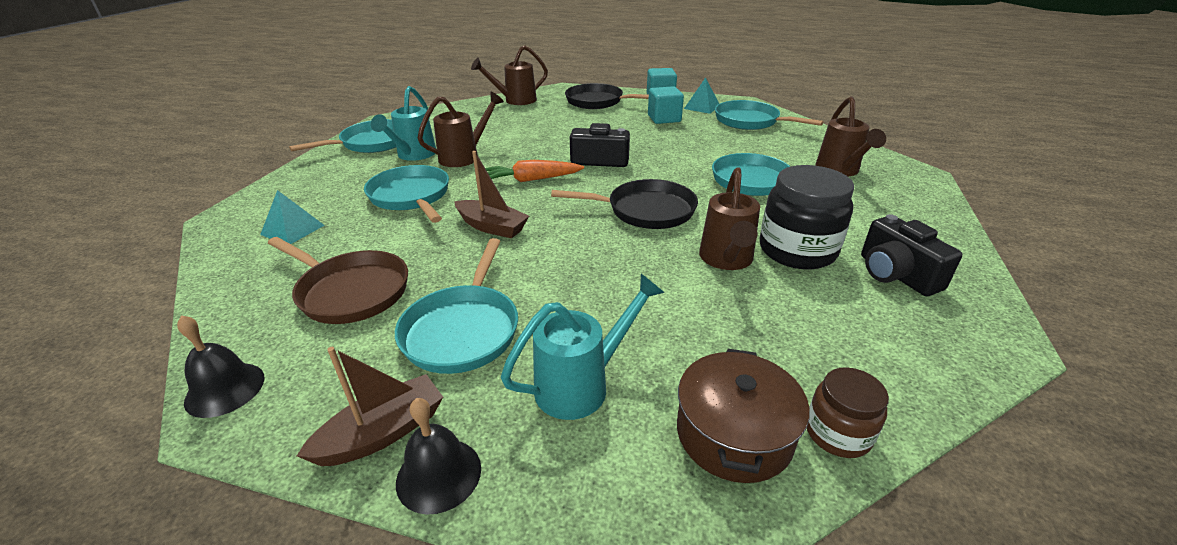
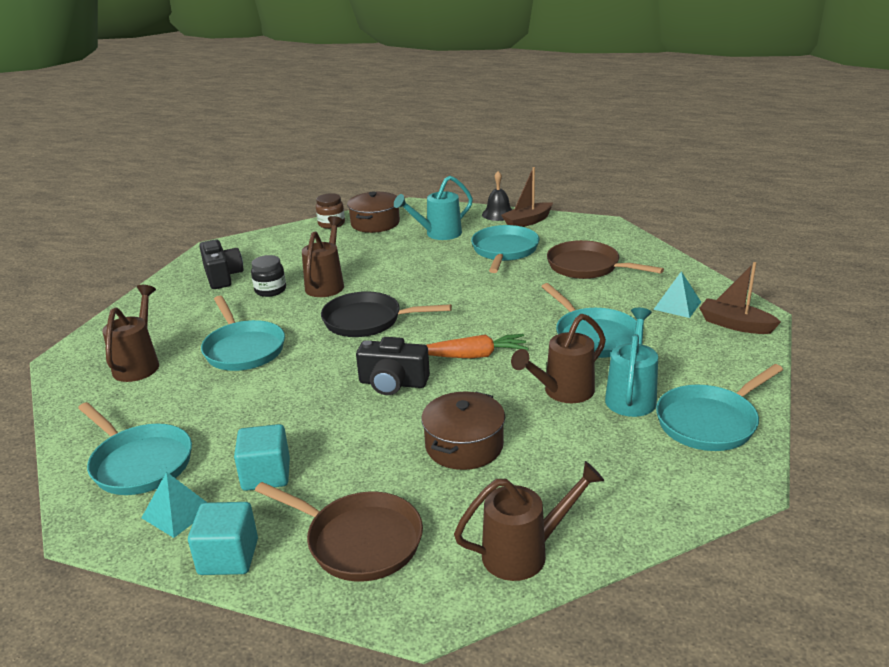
camera: 175 degrees left, 5 degrees down
(225, 389) = (616, 231): black bell -> none
(492, 227) = (503, 307): brown boat -> brown boat (735, 325)
(543, 131) = (464, 445): none -> brown pot
(598, 102) = (358, 540): black pan -> brown pan
(797, 250) = (270, 290): black jar -> black jar, size x0.56

